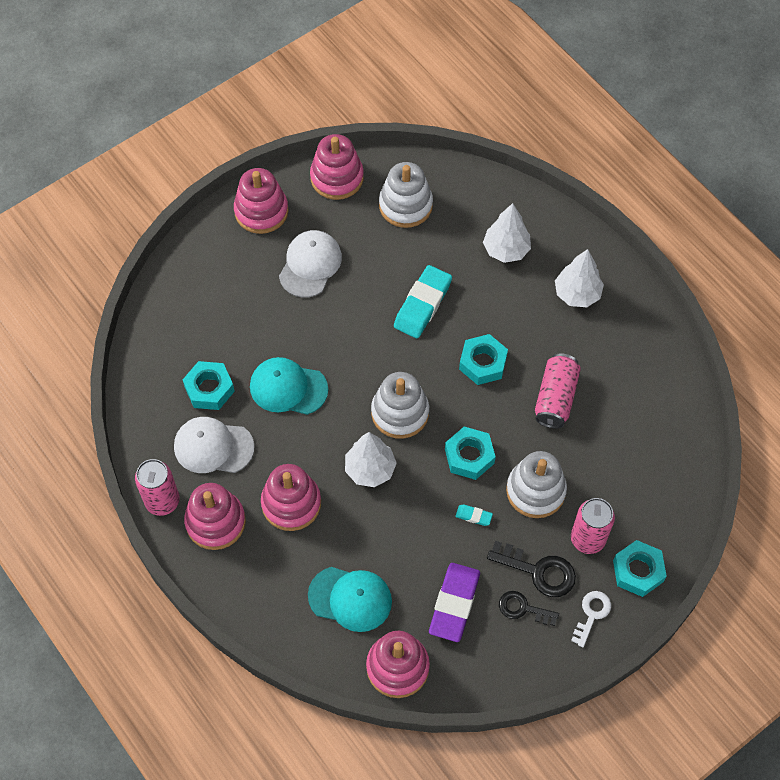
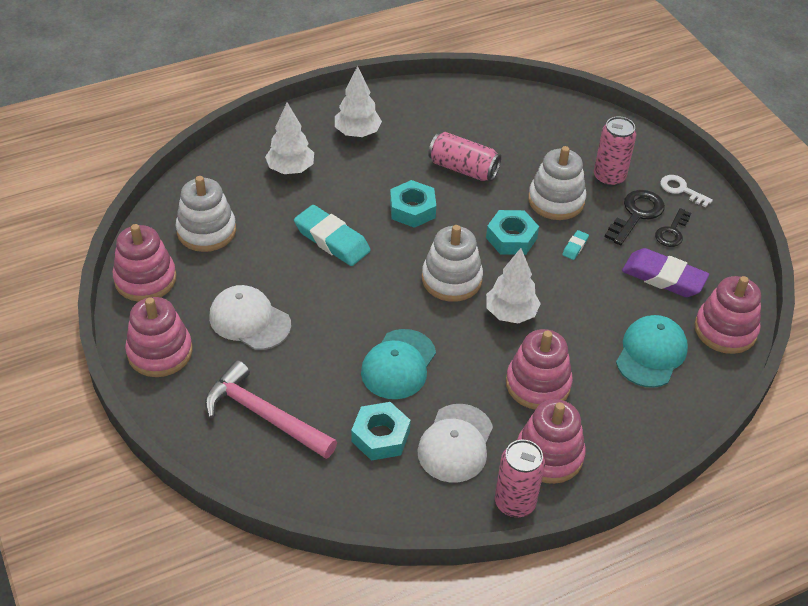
camera: 80 degrees left, 15 degrees down
(213, 301) = (264, 415): none -> pink hammer
(638, 571) = (643, 154): turquoise nut -> none

